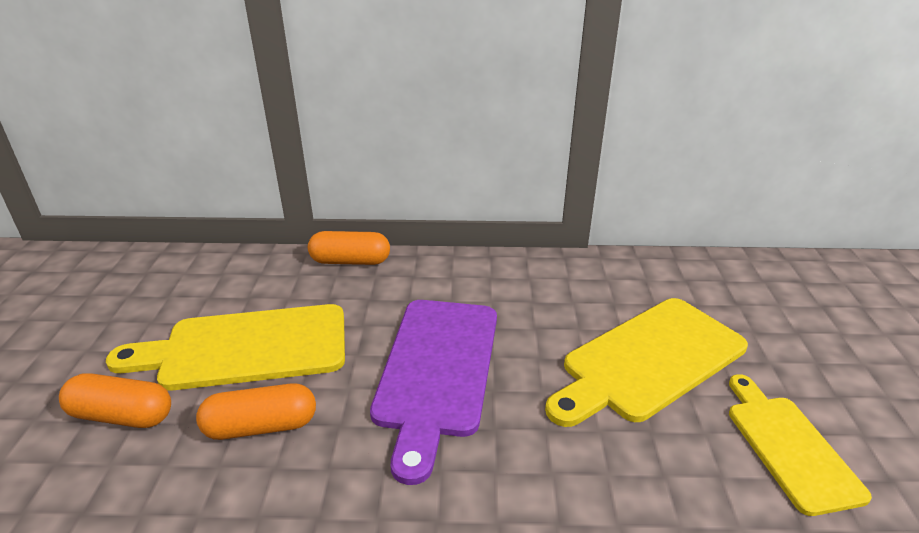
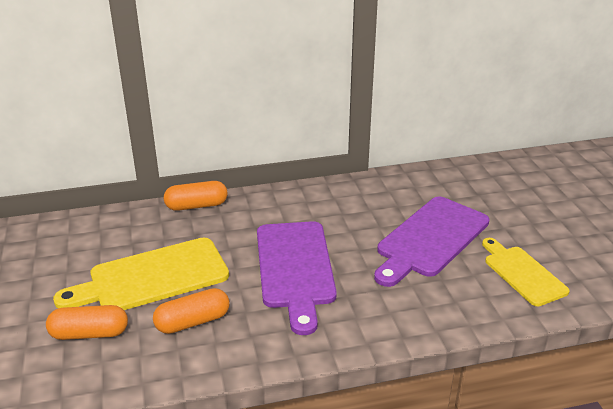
camera: 15 degrees left, 0 degrees up
(649, 360) = (430, 239): yellow cutting board -> purple cutting board

